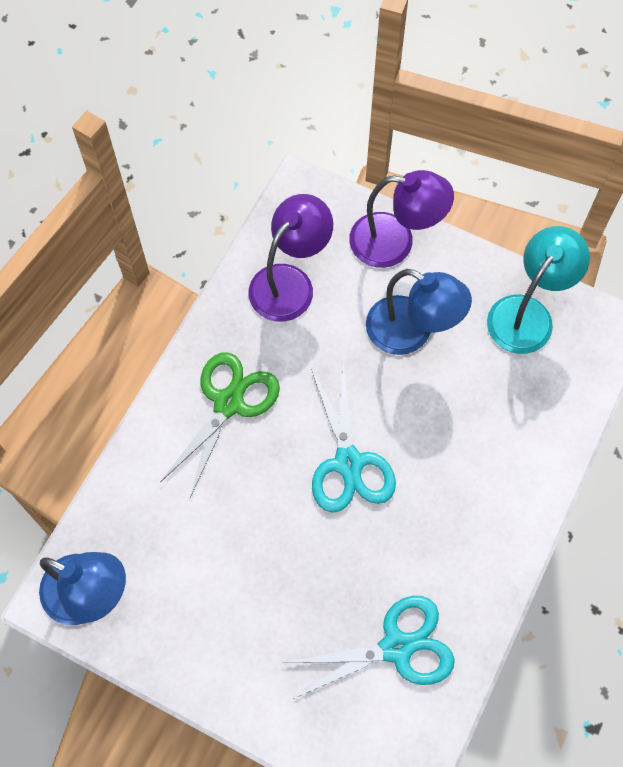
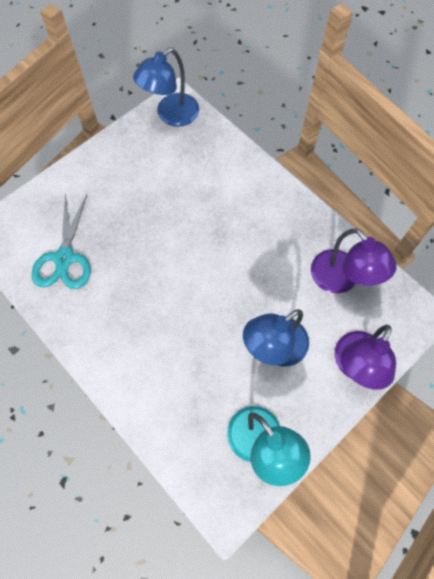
camera: 110 degrees right, 0 degrees up
(228, 403) = (262, 215): green scissors -> none
(349, 463) = (192, 272): turquoise scissors -> none

